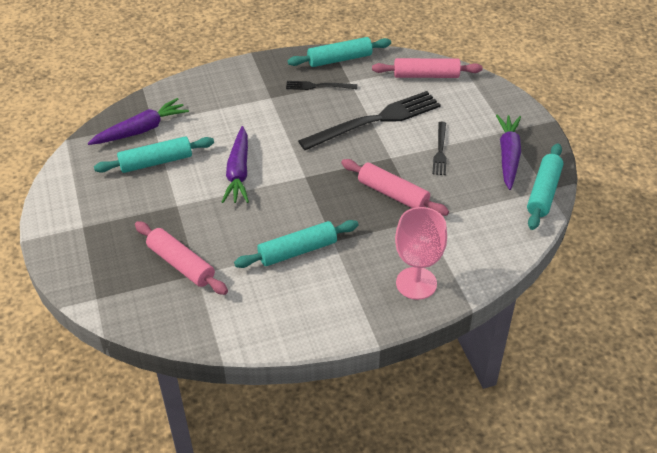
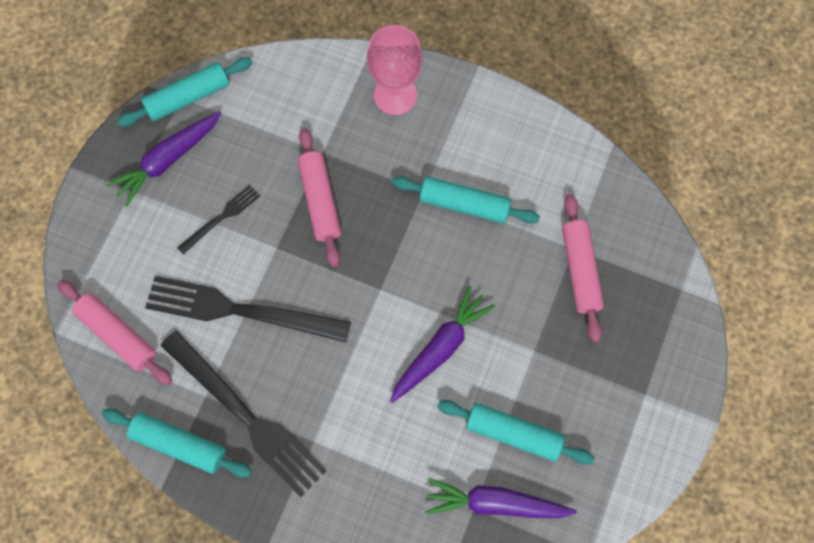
camera: 140 degrees left, 25 degrees up
(318, 86) = (246, 416): black fork -> black fork, size x2.06

